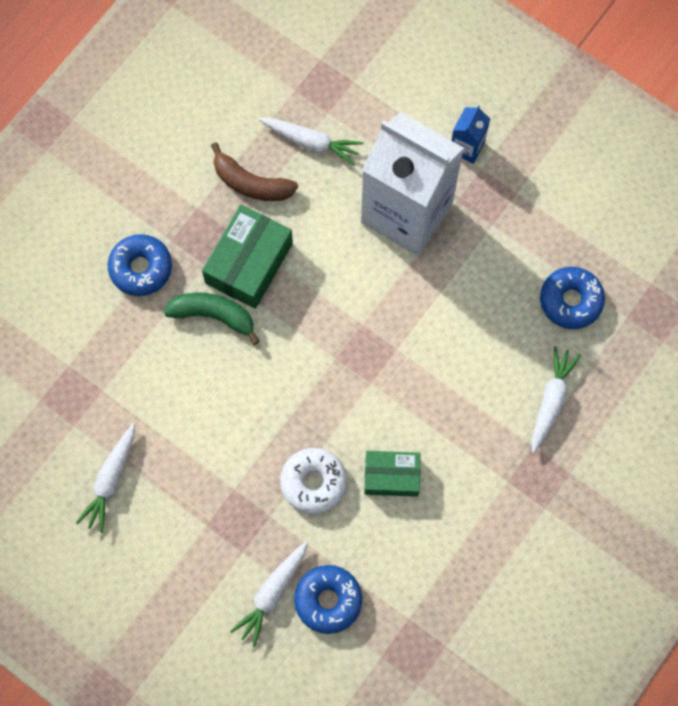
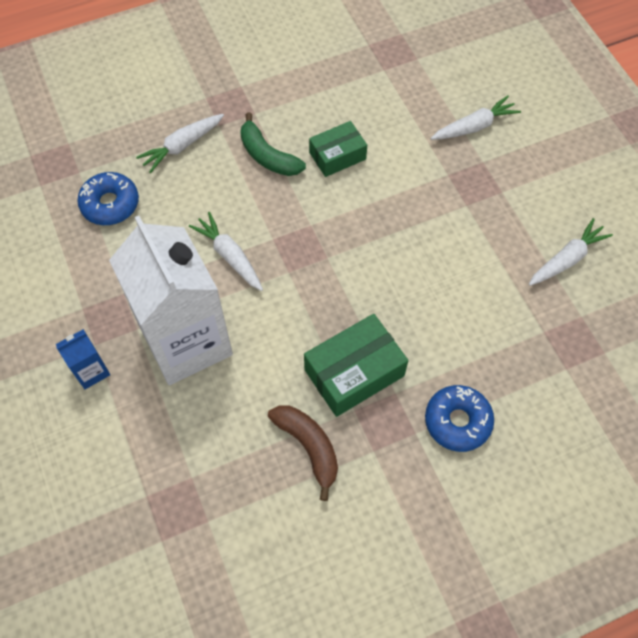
camera: 150 degrees left, 10 degrees down
(213, 315) = (411, 344): green banana -> green banana (267, 156)
(311, 142) = (227, 455): white carrot -> white carrot (230, 256)
(313, 482) = (400, 180): white donut -> none
(328, 600) = (435, 104): blue donut -> none
(391, 476) = (337, 156): green box -> green box turned 60 degrees counterclockwise

